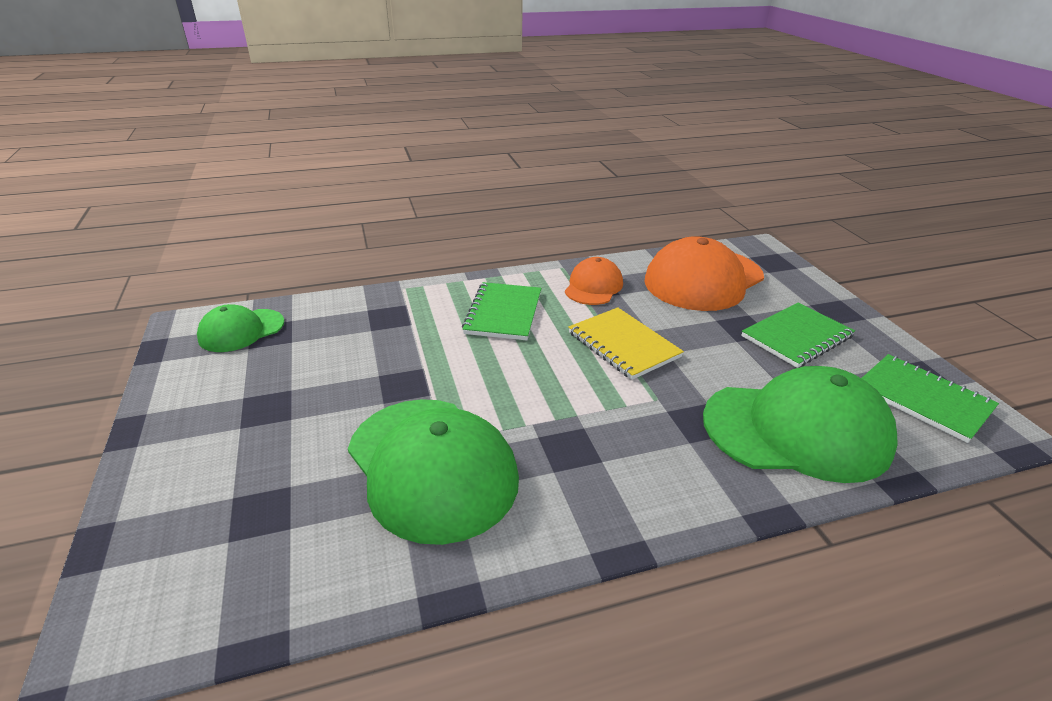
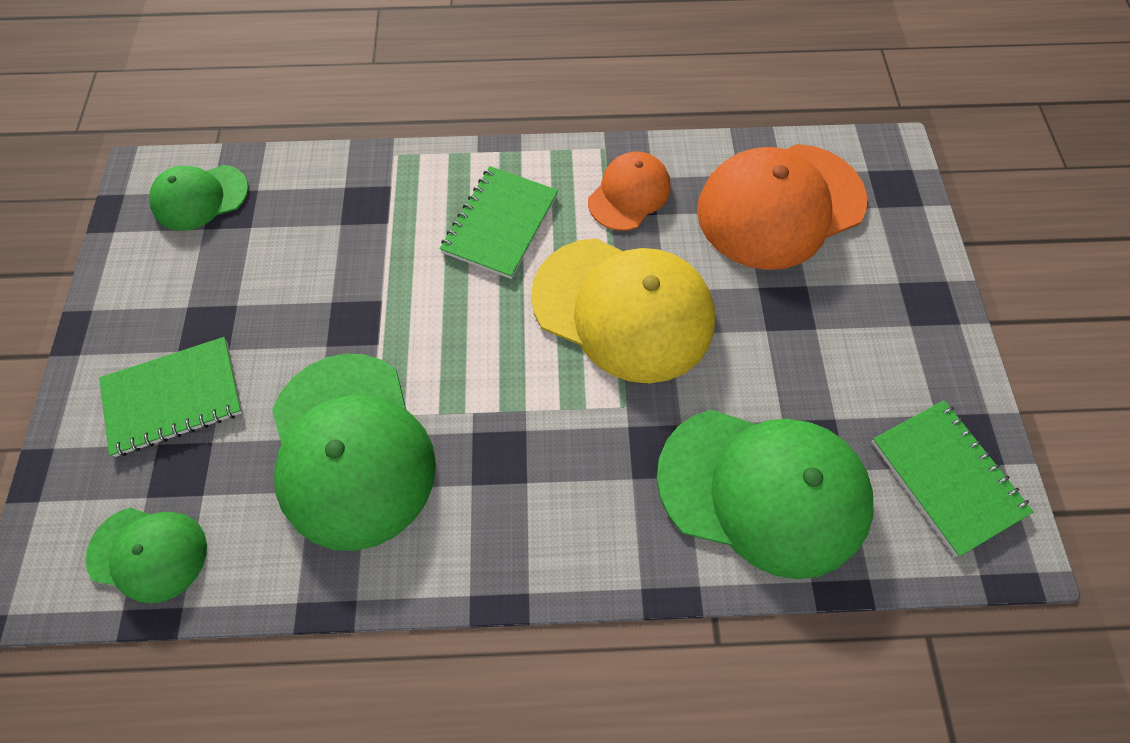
camera: 15 degrees right, 30 degrees up
(239, 588) = (148, 553): none -> green cap
(623, 345) = (623, 309): yellow notebook -> yellow cap
(796, 337) = (847, 339): green notebook -> green notebook (174, 397)

